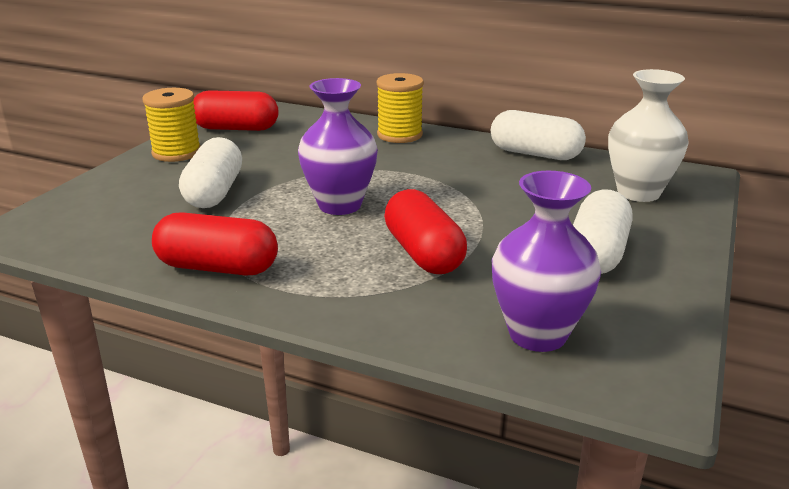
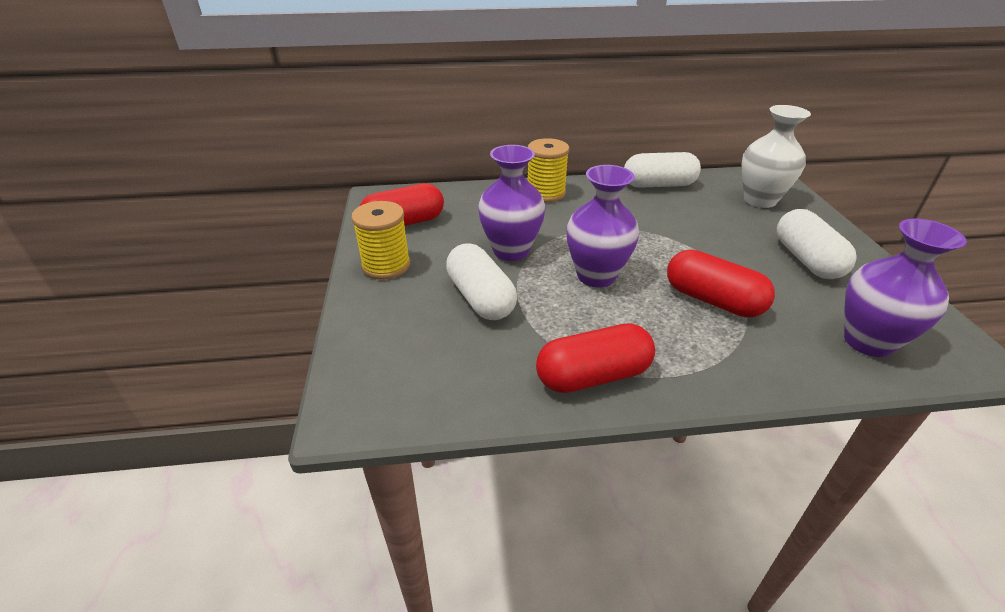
camera: 30 degrees left, 10 degrees up
(293, 168) = (511, 251): none -> purple vase

